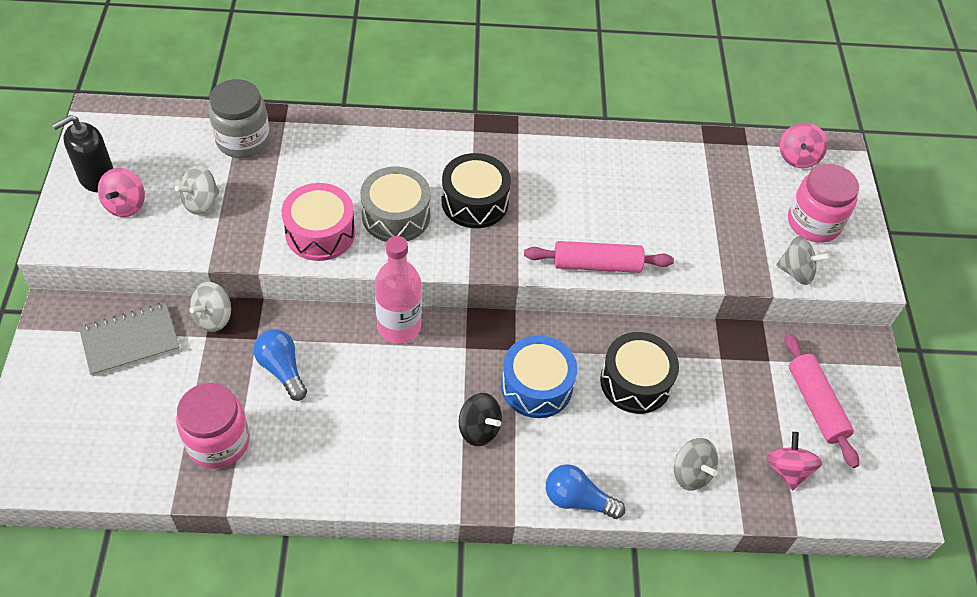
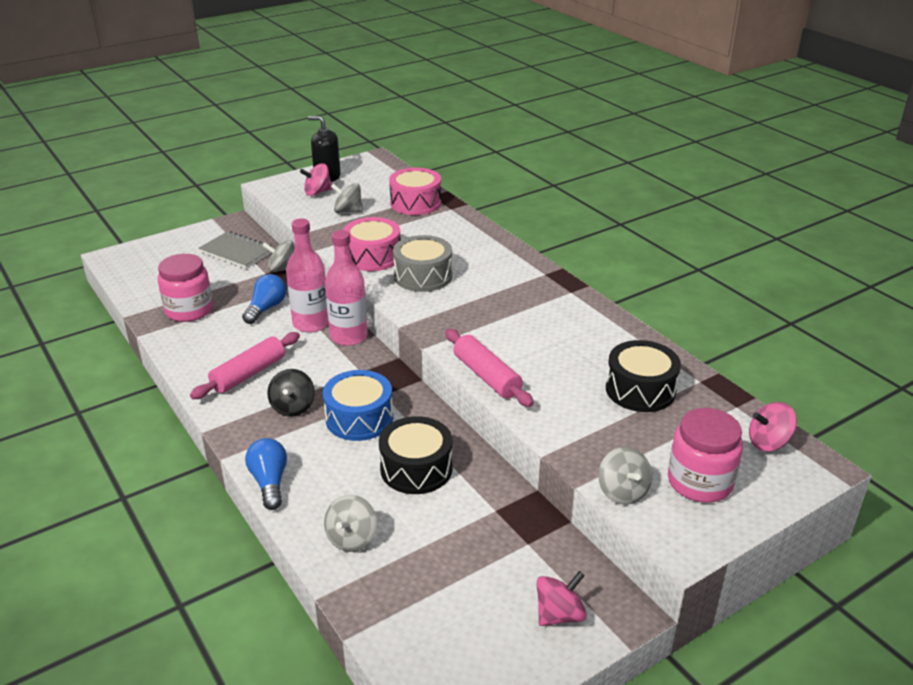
camera: 60 degrees right, 20 degrees down
(243, 140) = (415, 203): grey jar -> pink drum
(347, 345) = (311, 323): none -> pink bottle
(474, 202) = (477, 300): black drum -> black drum (640, 390)
(787, 470) = (412, 604): pink spinning top -> pink spinning top (559, 614)
(815, 405) = (509, 596): pink rolling pin -> pink rolling pin (248, 374)

